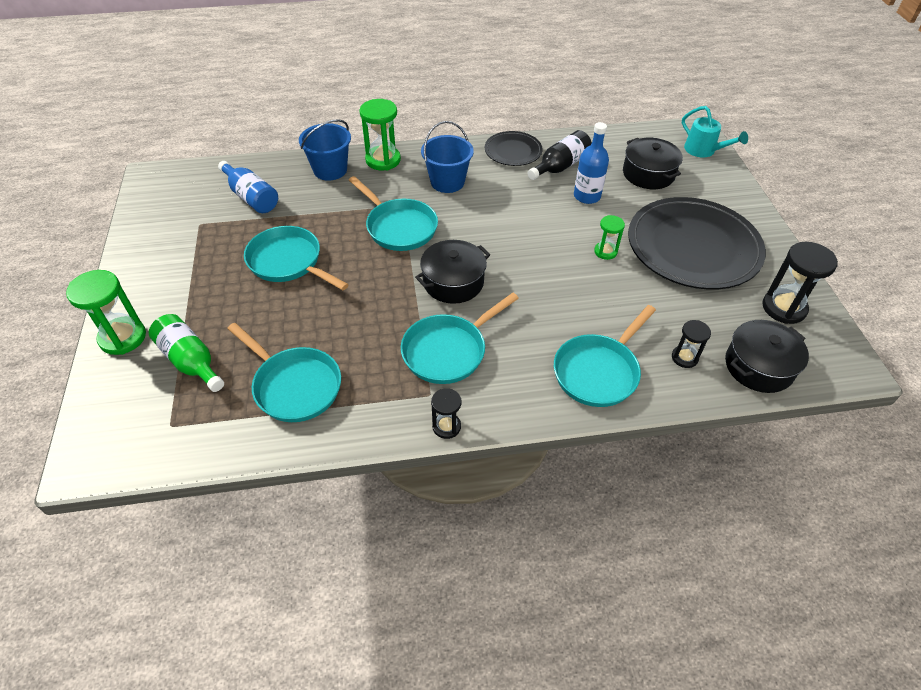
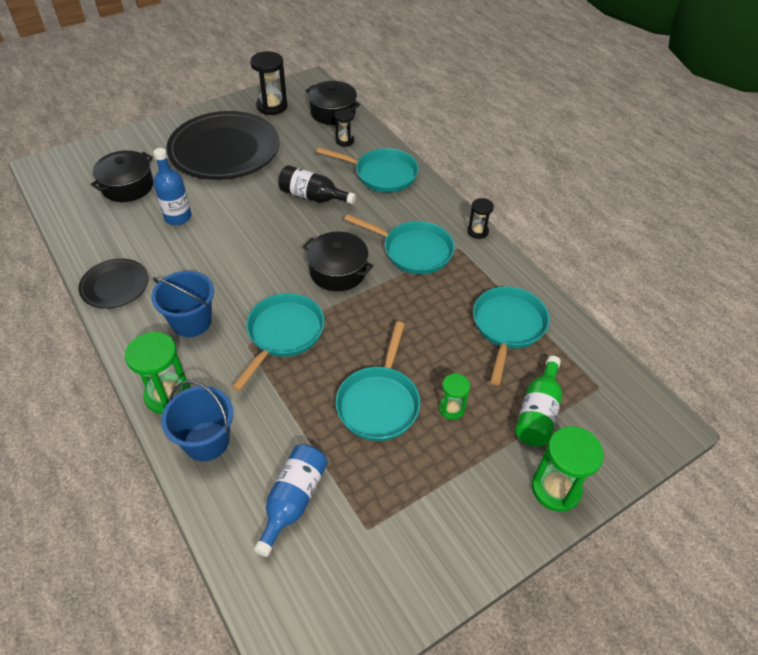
camera: 115 degrees left, 0 degrees up
(560, 166) = (133, 244): black bottle -> black bottle (313, 196)
(605, 252) = (252, 192): green hourglass -> green hourglass (451, 408)
(704, 151) = (77, 159): turquoise watering can -> none

